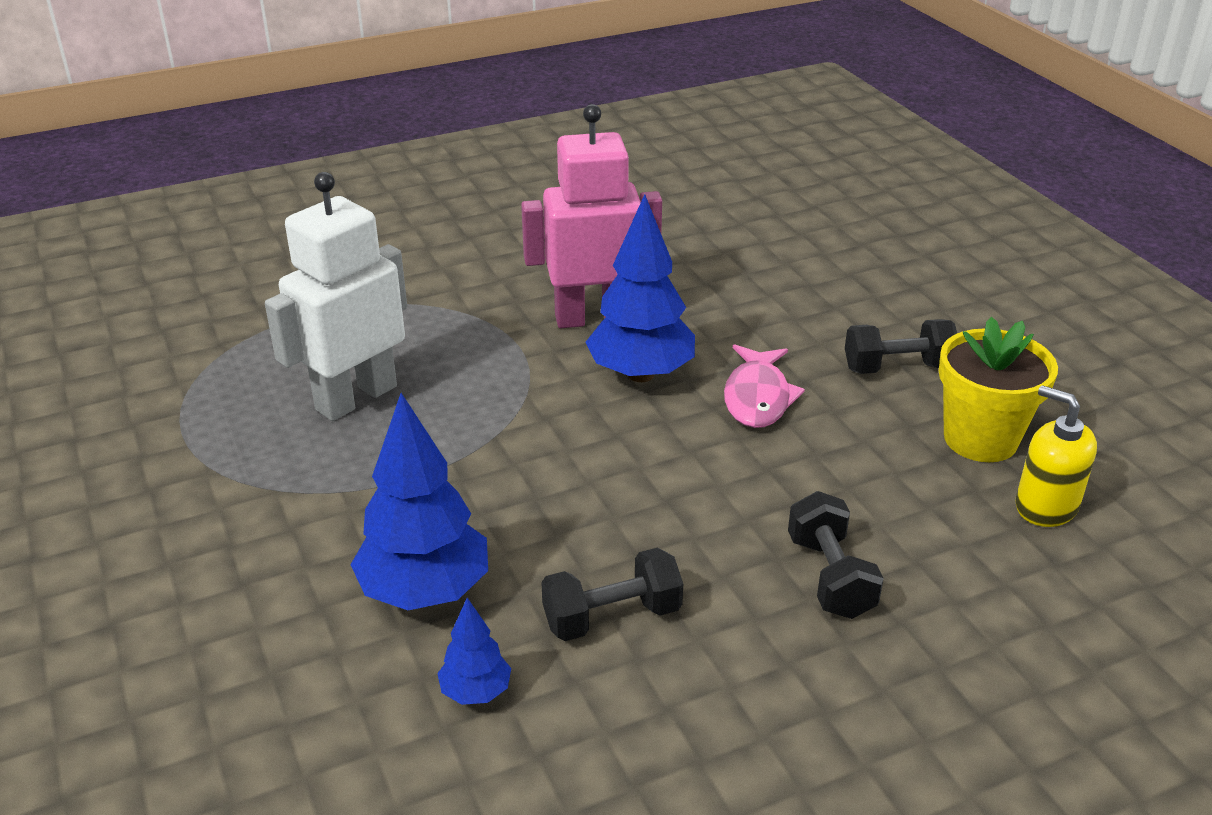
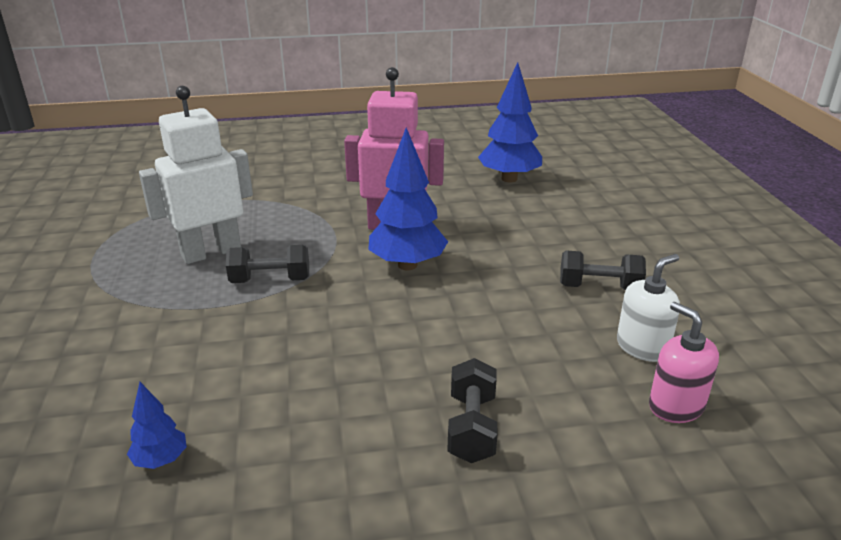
camera: 15 degrees right, 5 degrees down
(425, 592) = (173, 383): blue tree -> blue tree (509, 179)
(612, 616) = (290, 425): black dumbbell -> black dumbbell (270, 280)
(757, 397) = (483, 292): pink fish -> none
(980, 439) = (642, 347): yellow flower pot -> white soap dispenser
(1045, 506) = (676, 406): yellow soap dispenser -> pink soap dispenser

